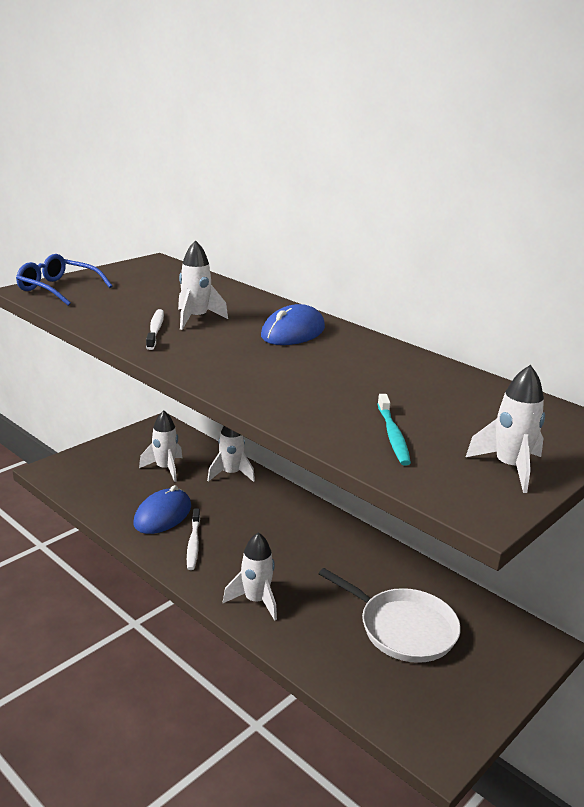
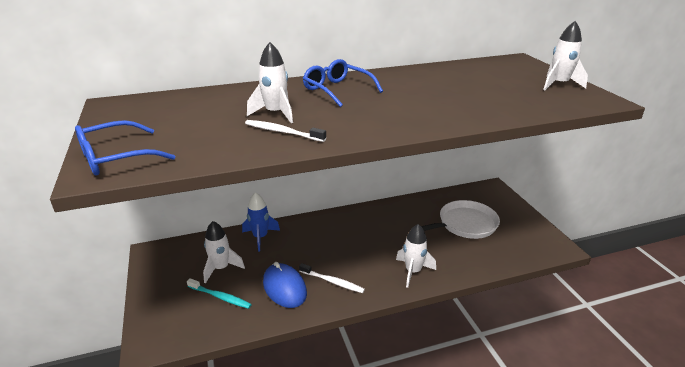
camera: 60 degrees left, 5 degrees up
(231, 474) = (260, 237): white rocket -> blue rocket
(293, 332) = (337, 90): blue mouse -> blue glasses
(393, 435) = (514, 99): turquoise toothbrush -> turquoise toothbrush (220, 297)

